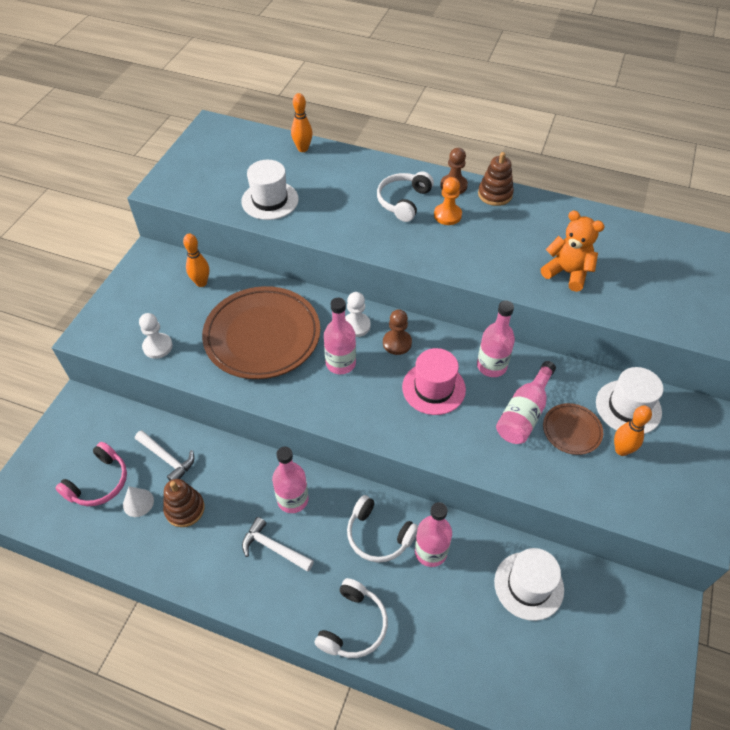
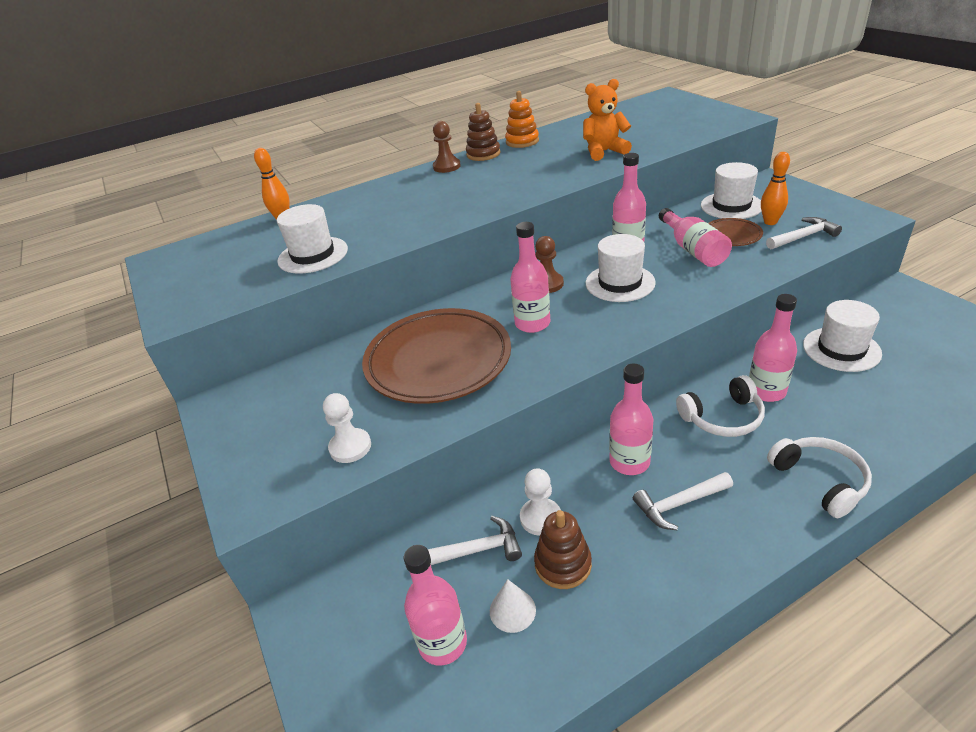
camera: 45 degrees left, 15 degrees down
(99, 482) = (443, 643): pink headphones -> pink bottle
(201, 283) = (311, 378): orange bowling pin -> none
(356, 325) = (499, 299): white pawn -> white pawn (540, 518)
(403, 201) = (427, 191): white headphones -> none
(433, 388) = (620, 283): pink hat -> white hat
(447, 215) = (474, 178): orange pawn -> none
(541, 205) = (522, 141): none -> orange stacking toy
(614, 486) = (803, 237): none -> white hammer

